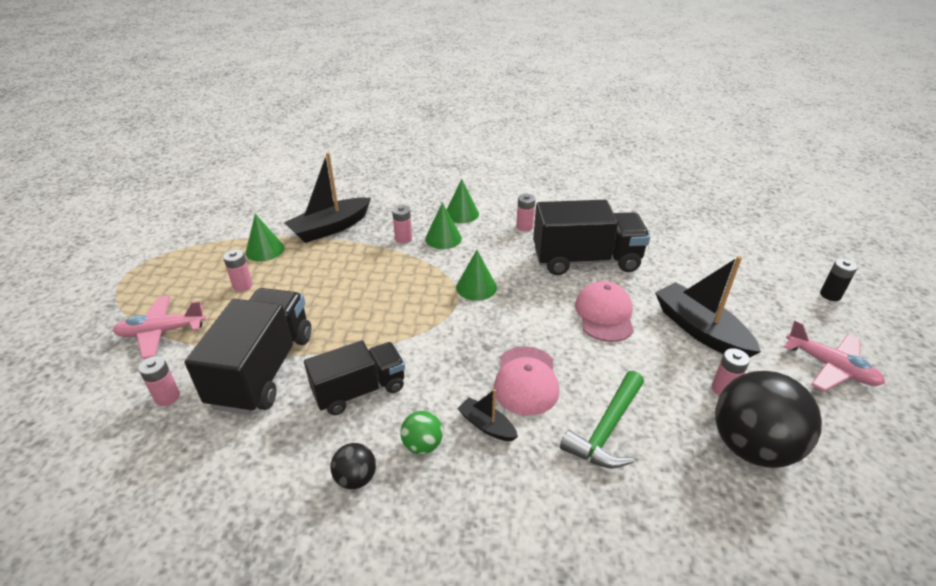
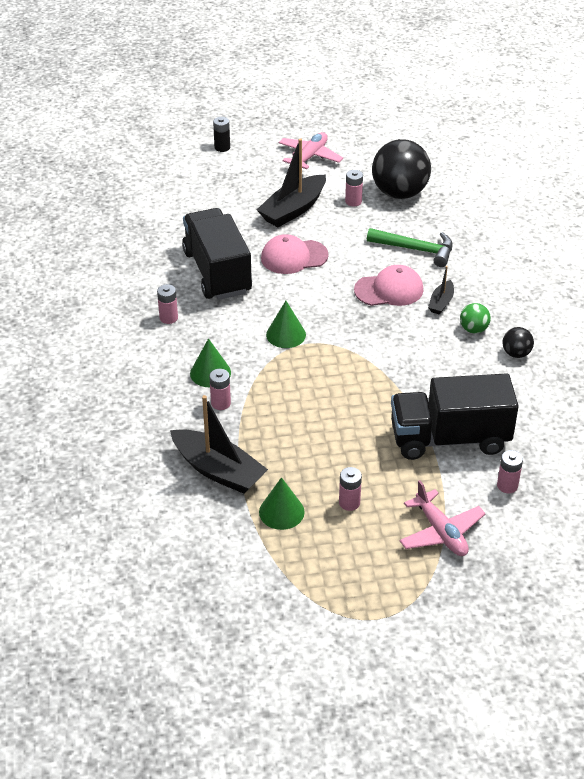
camera: 105 degrees left, 5 degrees up
(359, 390) = (442, 374): black truck -> none
(461, 213) = (155, 369): green cone -> none

